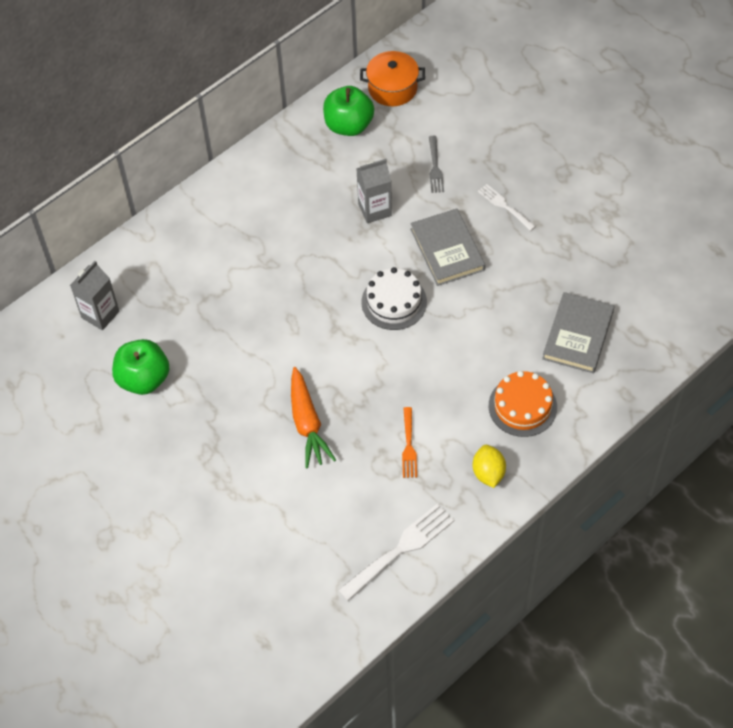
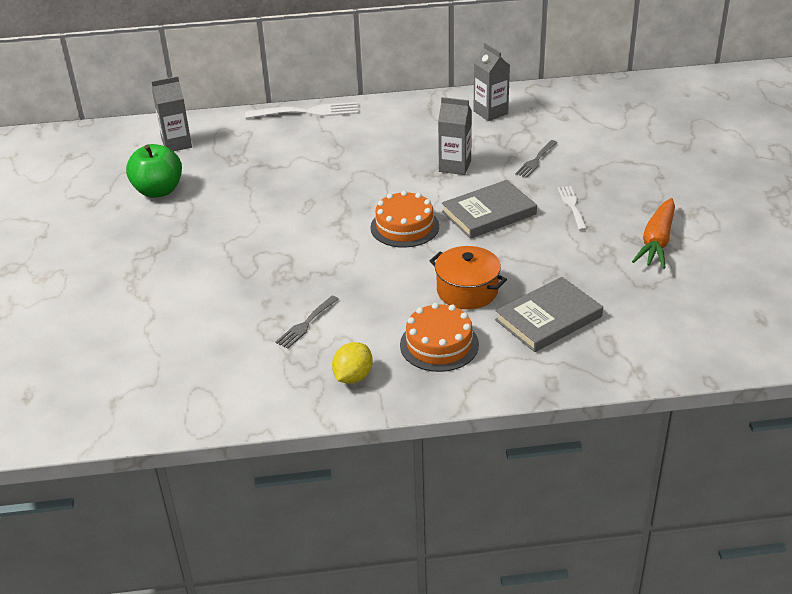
camera: 35 degrees right, 20 degrees down
(307, 423) = (242, 270): orange carrot -> orange carrot (656, 242)
(348, 125) = (490, 112): green apple -> grey carton
(392, 88) = (552, 104): orange pot -> orange pot (467, 291)
(394, 302) = (404, 227): white cake -> orange cake
(400, 549) = (212, 392): white fork -> white fork (307, 112)
(408, 446) = (306, 324): orange fork -> grey fork
(447, 249) = (489, 213): grey book -> grey book turned 45 degrees clockwise

